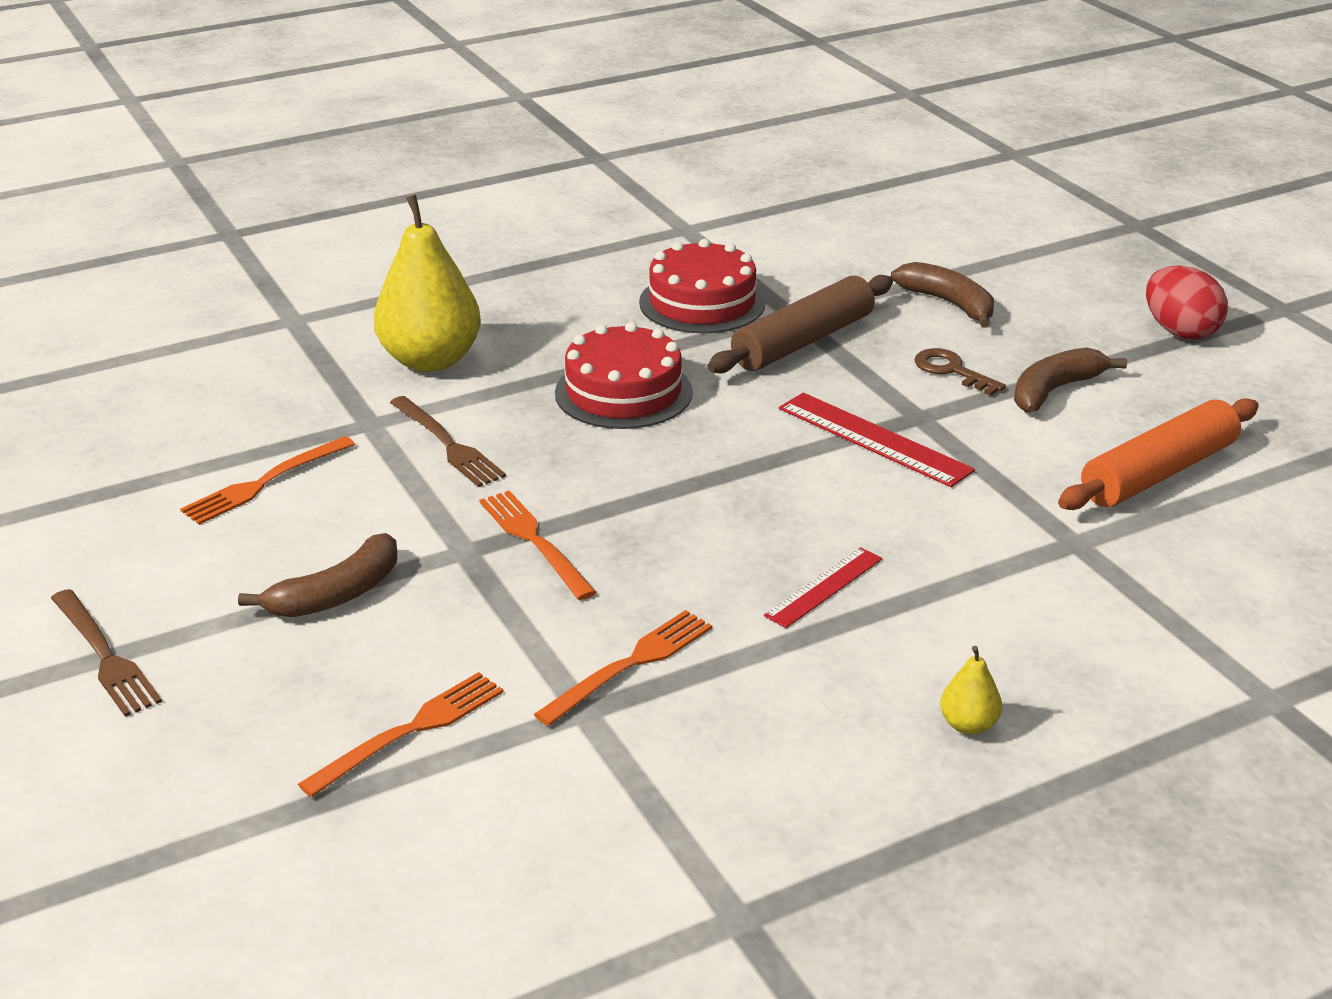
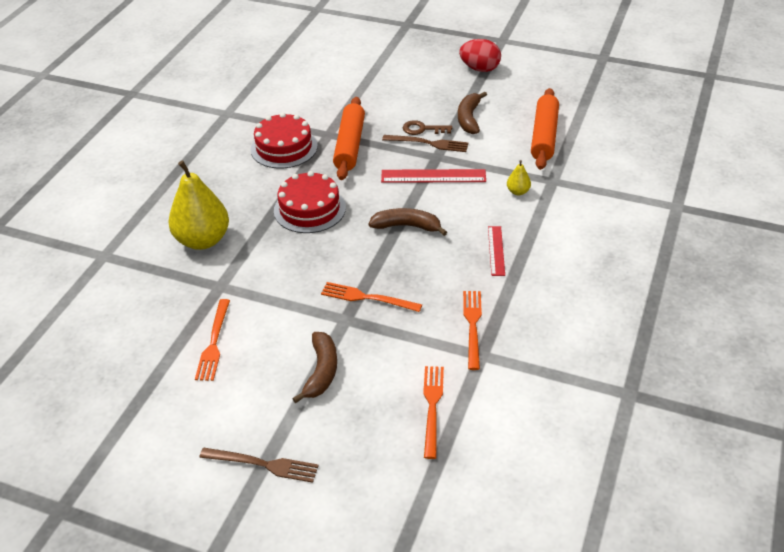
camera: 40 degrees left, 10 degrees up
(447, 444) = (269, 276): brown fork -> brown fork (428, 143)
(803, 341) = (350, 145): brown rolling pin -> orange rolling pin
(949, 304) = (383, 98): brown banana -> brown banana (407, 226)
(968, 725) = (606, 274): yellow pear -> yellow pear (518, 192)

